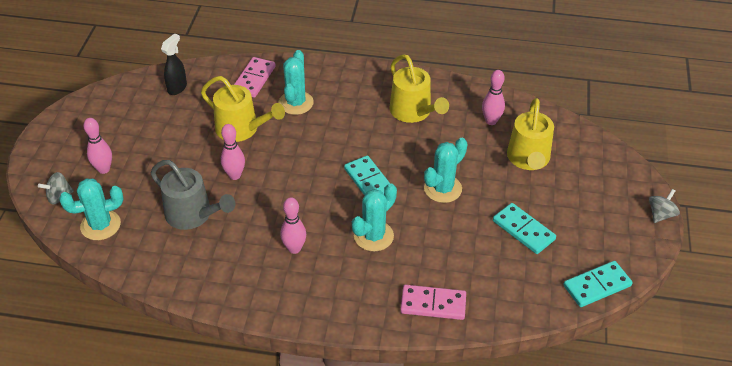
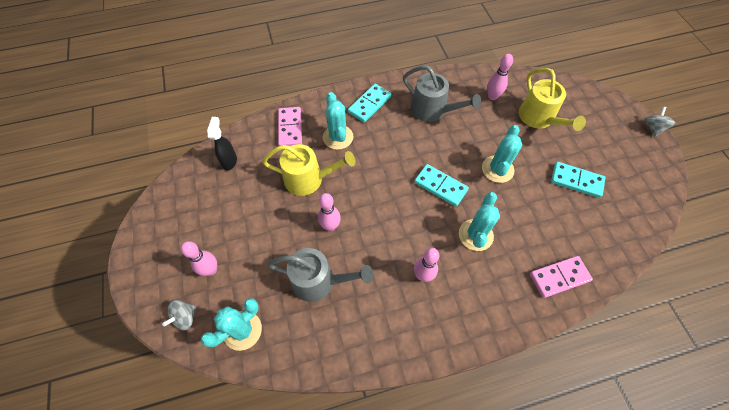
camera: 25 degrees left, 15 degrees up
(413, 112) = (432, 110): yellow watering can -> grey watering can
(597, 286) = (655, 206): turquoise domino -> turquoise domino (369, 104)

